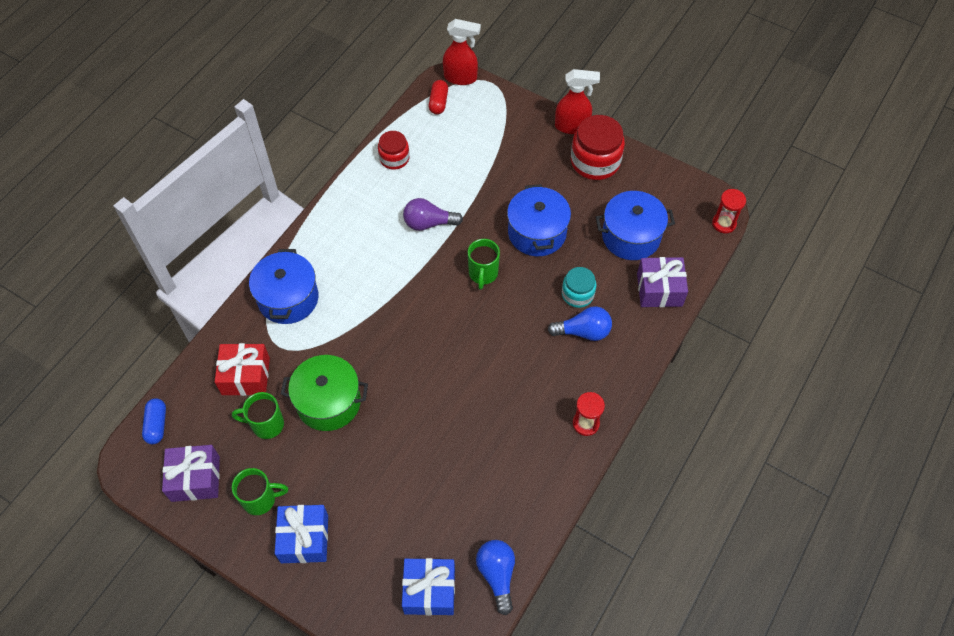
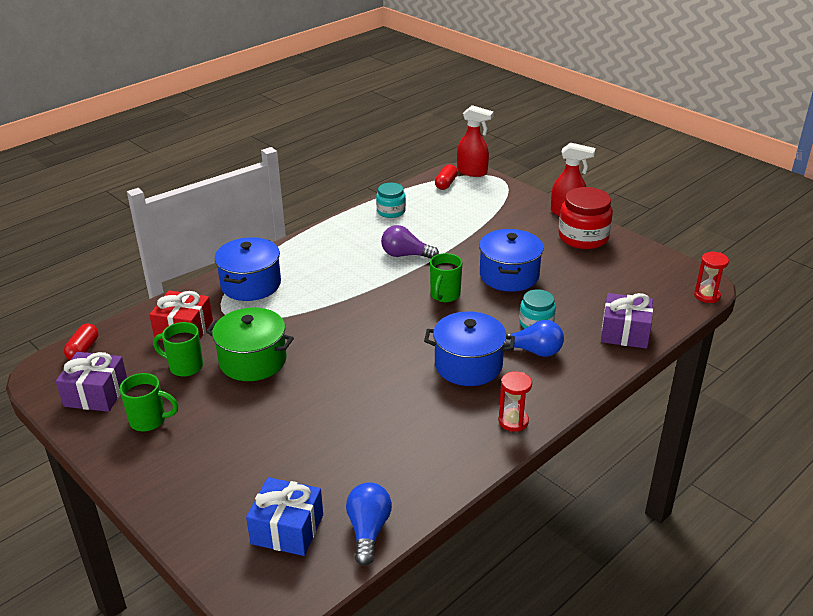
camera: 15 degrees right, 25 degrees down
(157, 425) = (83, 350): blue capsule -> red capsule
(304, 539) = (177, 459): blue gift -> none
(394, 158) = (391, 211): red jar -> turquoise jar
(631, 236) = (605, 291): blue pot -> blue pot (468, 365)

